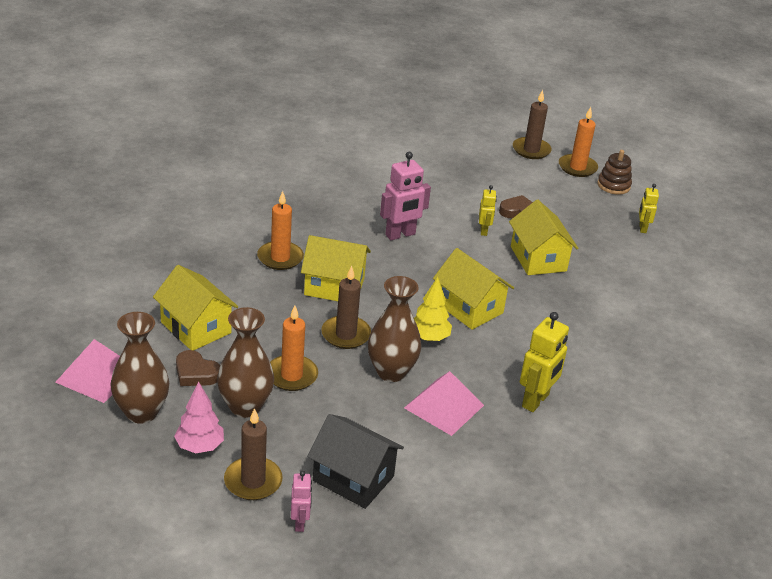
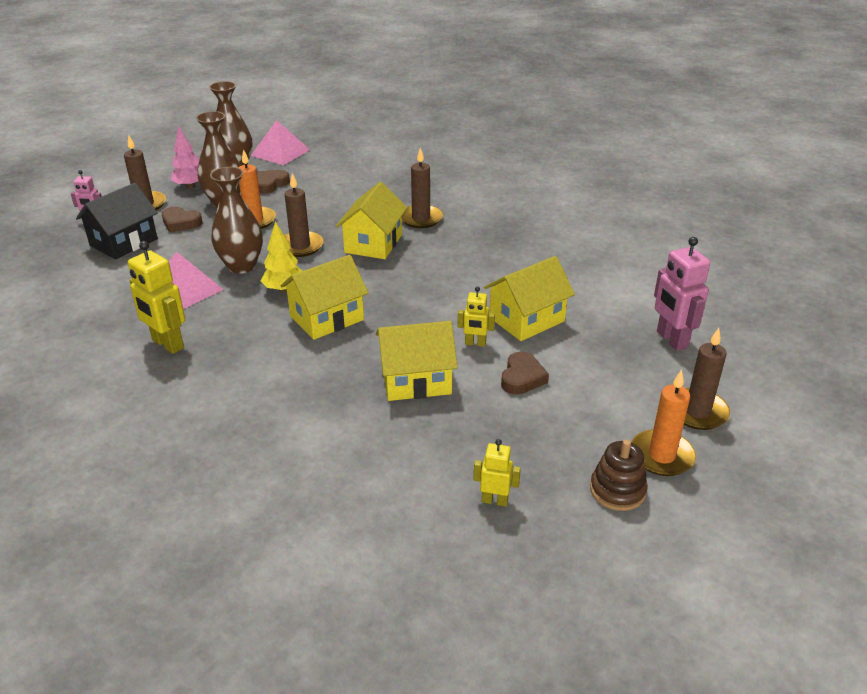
camera: 100 degrees right, 0 degrees up
(196, 328) = (326, 184): yellow house -> yellow house (526, 319)
(280, 258) = (421, 219): orange candle -> brown candle
(301, 436) = (181, 223): none -> brown heart
(400, 235) = (463, 285): pink robot -> pink robot (671, 340)

